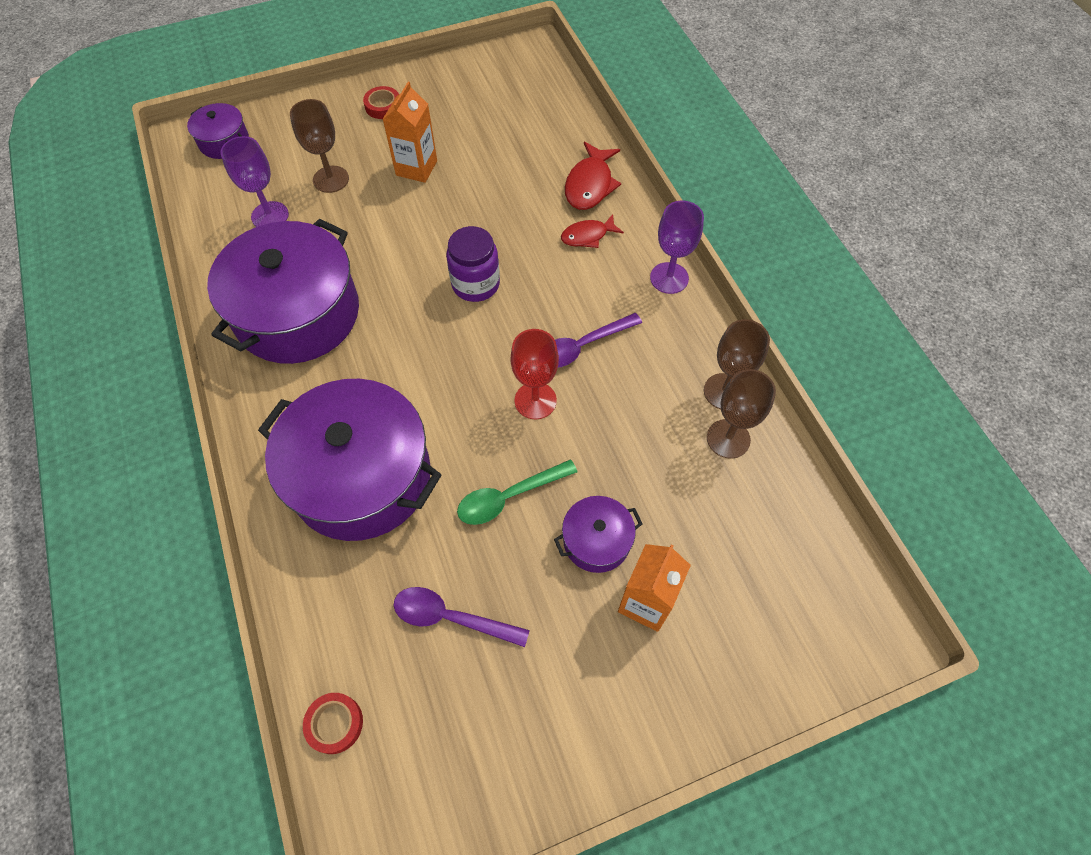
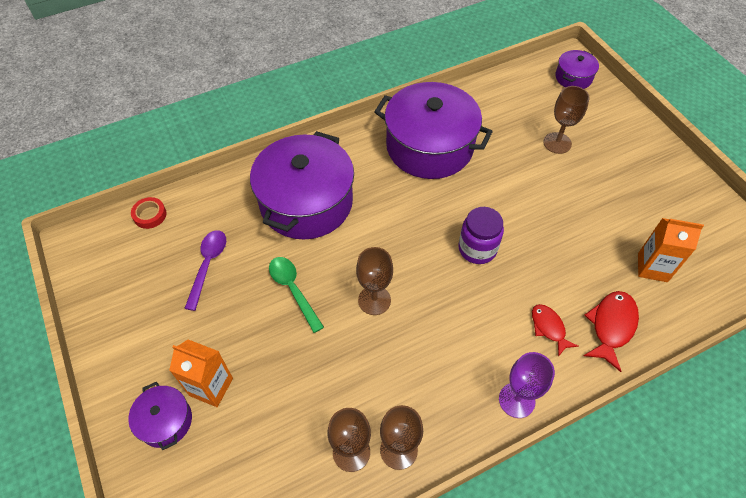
camera: 85 degrees right, 5 degrees down
(270, 216) = (511, 115): purple goblet -> none
(383, 106) = (648, 162): red tape -> none
(416, 168) = (587, 194): orange carton -> orange carton (652, 267)
(535, 400) = (374, 300): red goblet -> brown goblet
(582, 346) = (429, 331): purple spoon -> none
(590, 185) = (611, 326): red fish -> red fish turned 105 degrees clockwise
(596, 541) = (259, 350): purple pot -> purple pot (165, 421)

